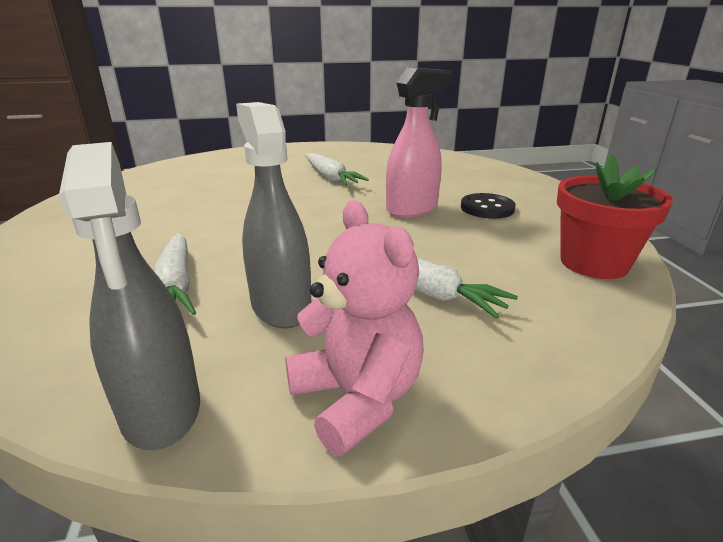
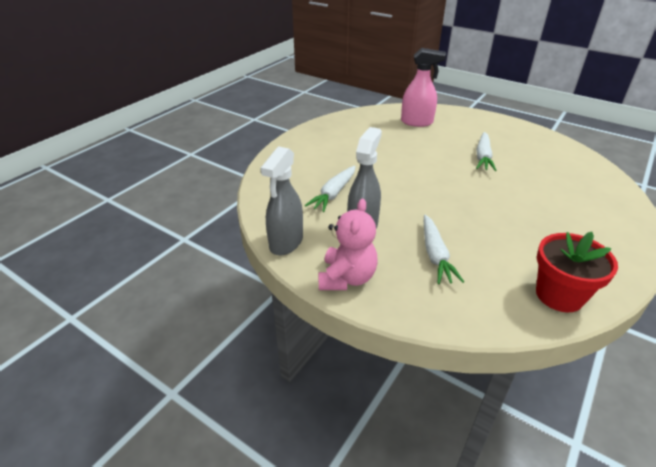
camera: 45 degrees right, 10 degrees up
(412, 209) = (501, 204): pink spray bottle -> pink spray bottle (417, 122)
(487, 208) = (554, 227): black button -> none

